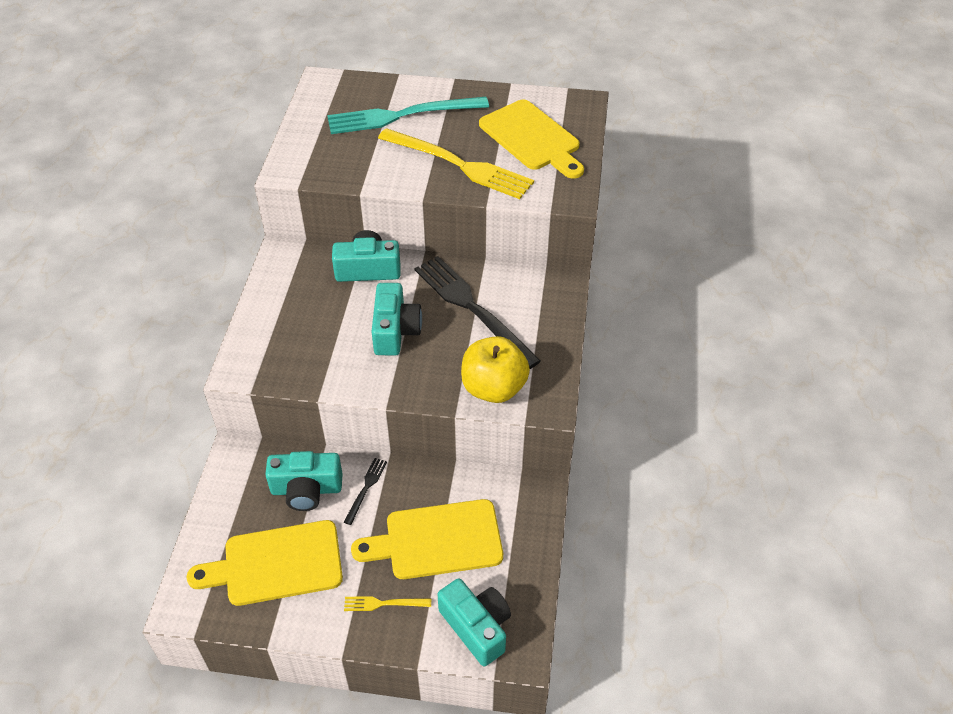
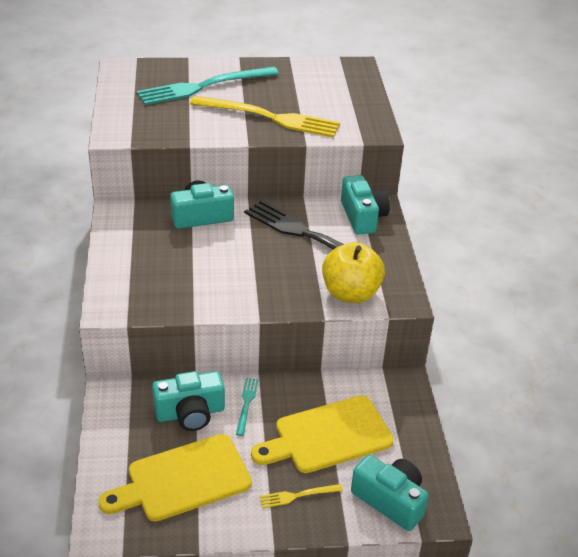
camera: 15 degrees left, 10 degrees down
(366, 488) = (246, 404): black fork -> turquoise fork
(395, 331) = (244, 261): turquoise camera -> turquoise camera (362, 217)
(532, 138) = (325, 93): yellow cutting board -> none

